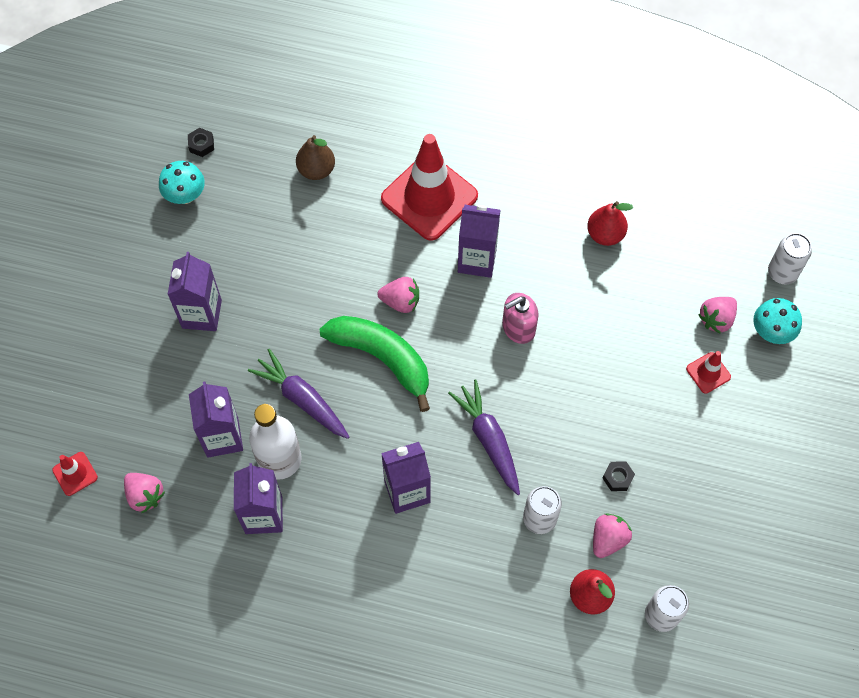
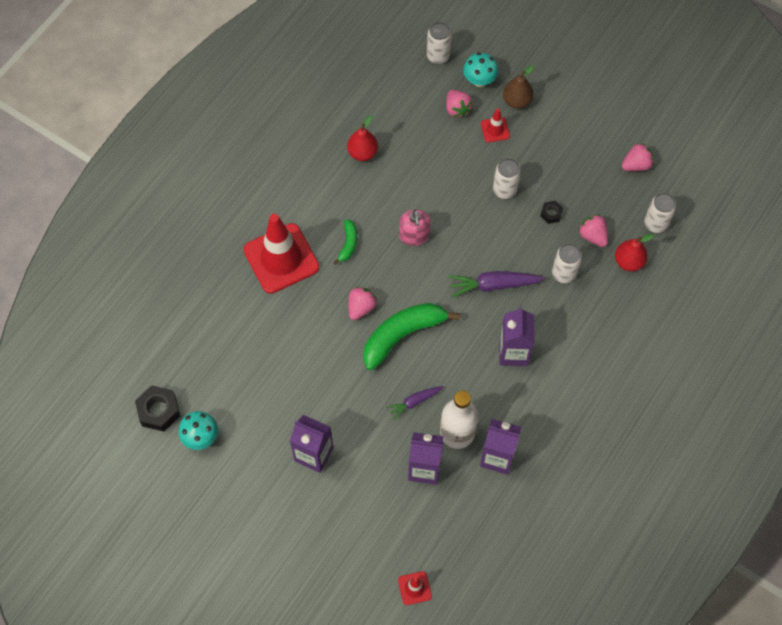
camera: 70 degrees left, 0 degrees up
(145, 495) = (451, 539): pink strawberry -> pink strawberry (636, 165)
(201, 145) = (159, 411): black nut -> black nut, size x1.83
(302, 399) = (414, 402): purple carrot -> purple carrot, size x0.61
(316, 170) = (221, 331): brown pear -> brown pear (517, 101)
(477, 260) = (348, 244): purple carton -> green banana
(627, 411) = (504, 190): none -> white can

